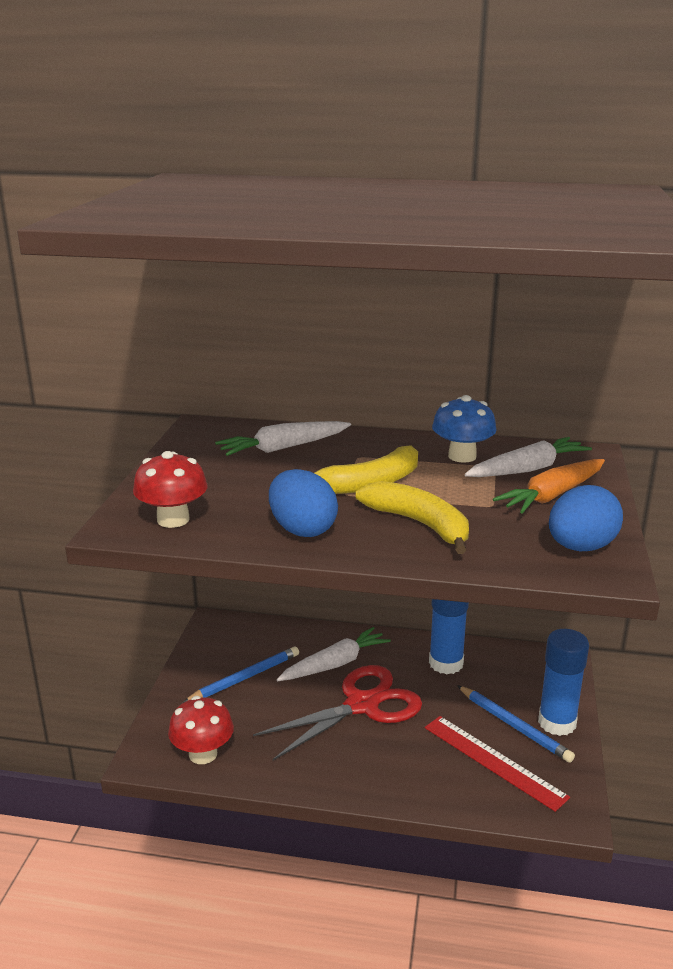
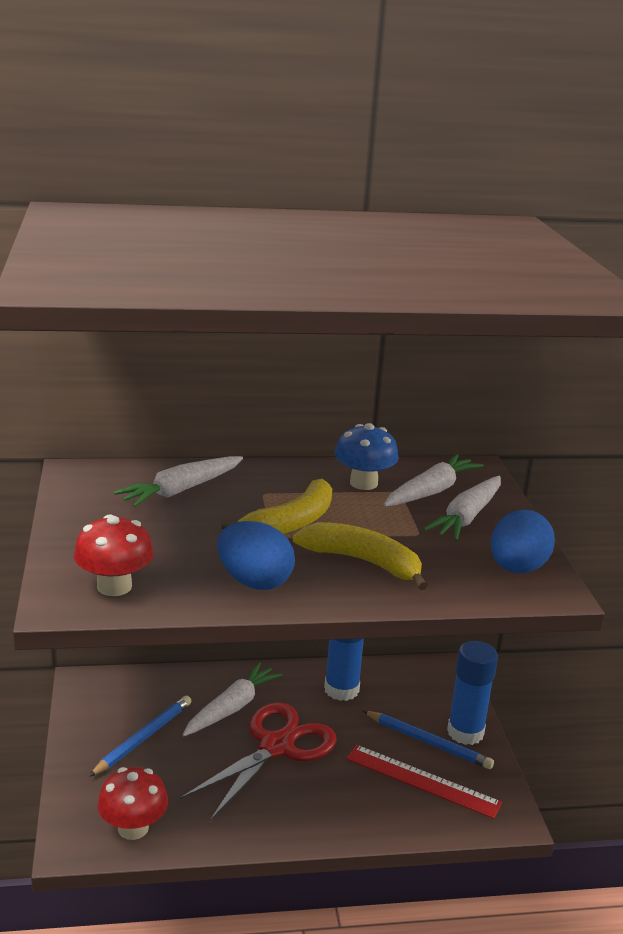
camera: 20 degrees left, 0 degrees up
(552, 495) = (466, 517): orange carrot -> white carrot

